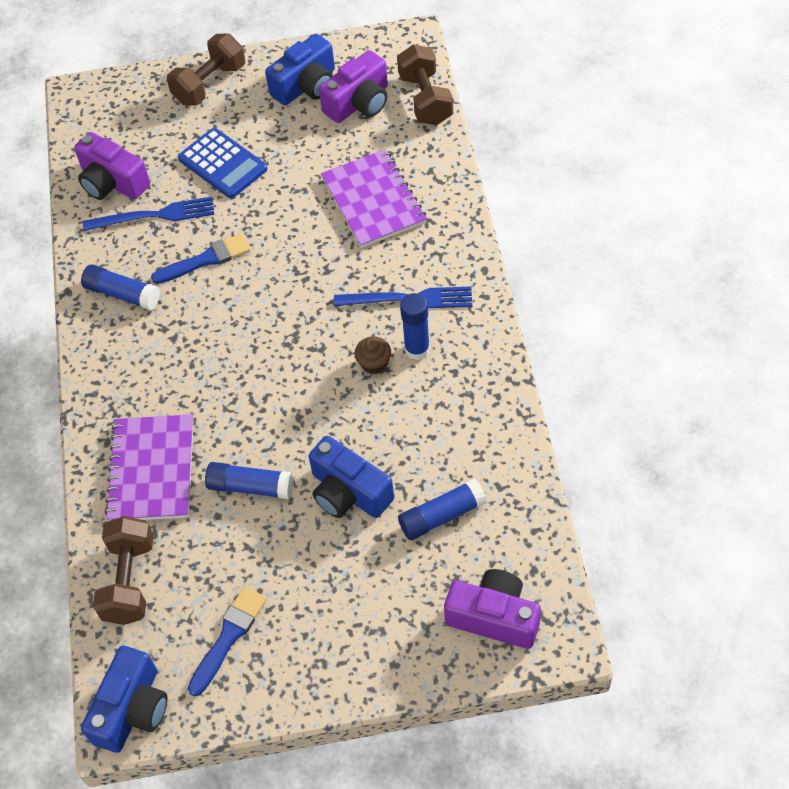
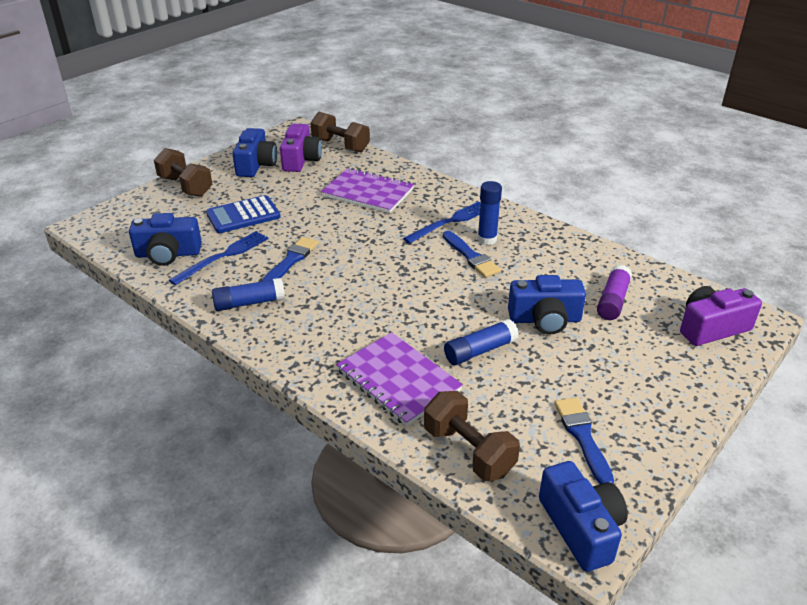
camera: 45 degrees left, 20 degrees down
(112, 182) = (168, 254): purple camera -> blue camera
(210, 84) = (185, 186): brown dumbbell -> brown dumbbell turned 45 degrees counterclockwise
(223, 164) = (243, 215): blue calculator -> blue calculator turned 150 degrees clockwise
(374, 363) = (471, 256): brown cupcake -> blue brush
(442, 516) = (613, 300): blue glue stick -> purple glue stick

